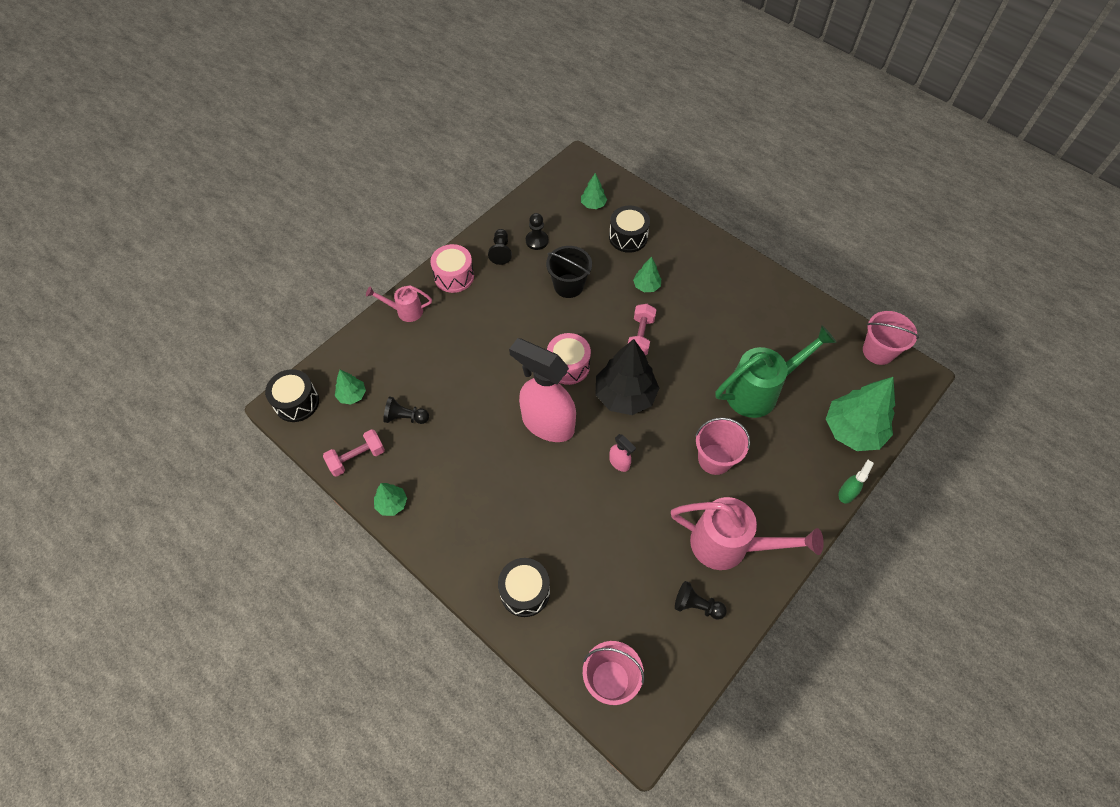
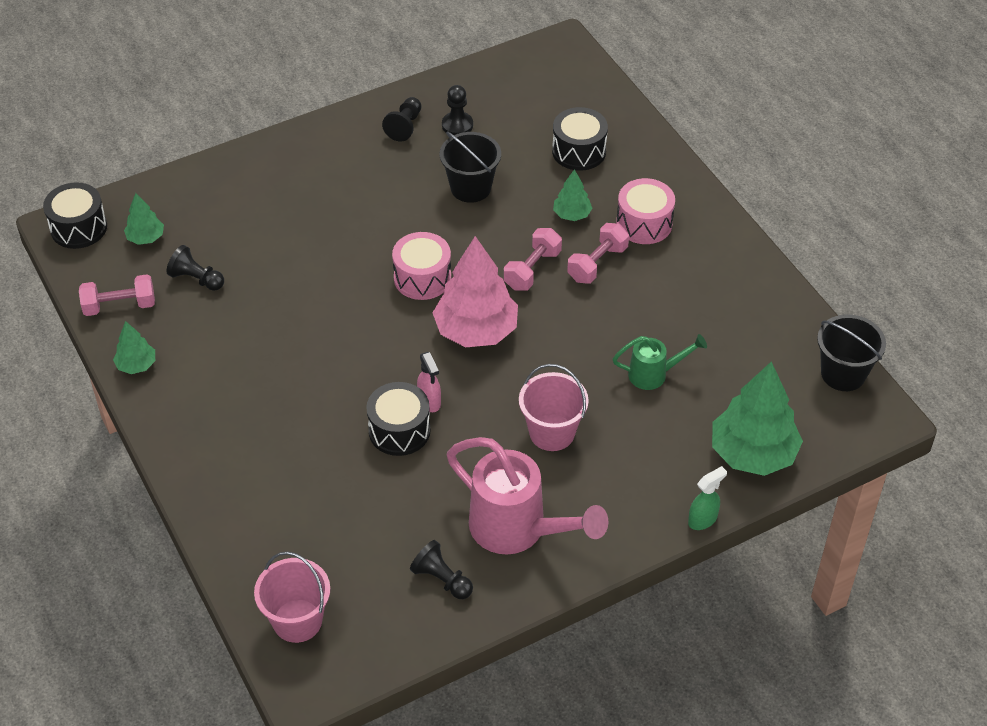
camera: 20 degrees right, 10 degrees down
(405, 311) = (252, 163): pink watering can -> none
(454, 276) = (332, 139): pink drum -> pink drum (644, 223)
(525, 591) = (245, 501): black drum -> black drum (399, 430)
(547, 423) = (363, 334): pink spray bottle -> none
(593, 204) = (553, 101): green tree -> none
(625, 396) = (476, 330): black tree -> pink tree
(681, 318) = (597, 264): none -> pink dumbbell
(760, 391) = (654, 374): green watering can -> green watering can, size x0.53
(878, 351) = (843, 374): pink bucket -> black bucket

